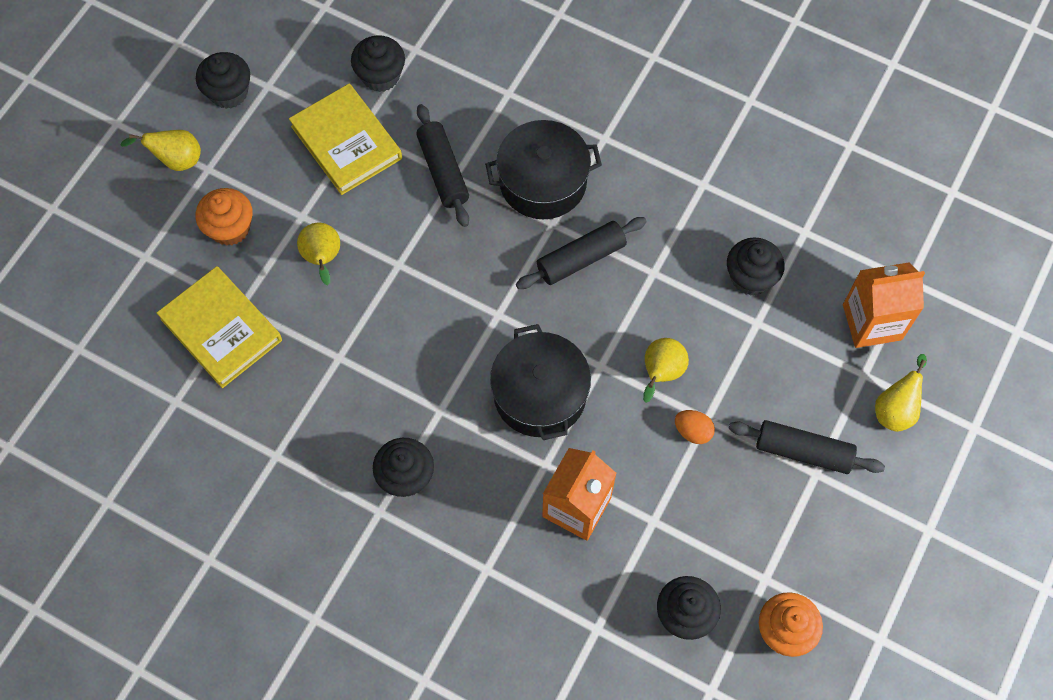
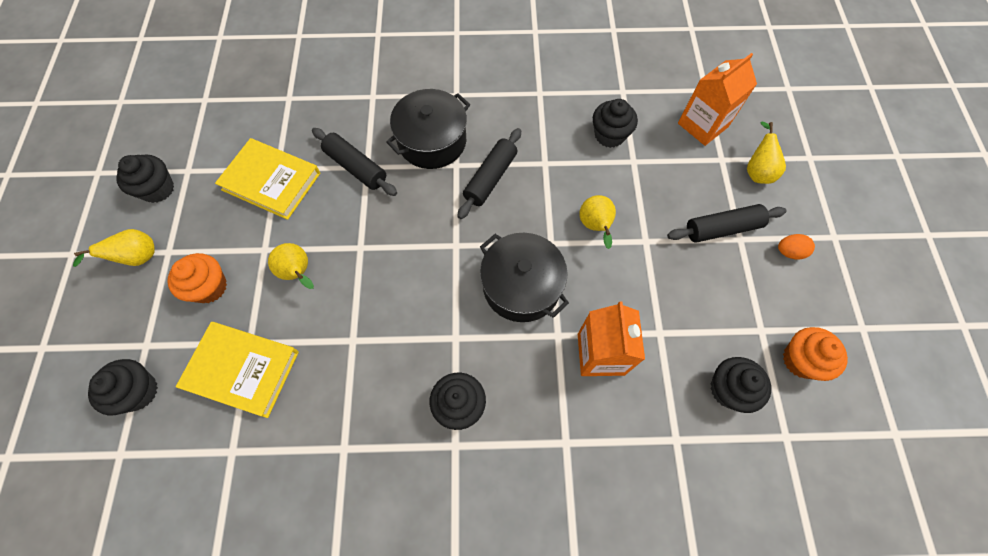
camera: 30 degrees left, 0 degrees up
(380, 76) = (272, 126): black cupcake -> black cupcake (138, 391)
(693, 431) = (643, 254): orange egg -> orange egg (789, 252)

